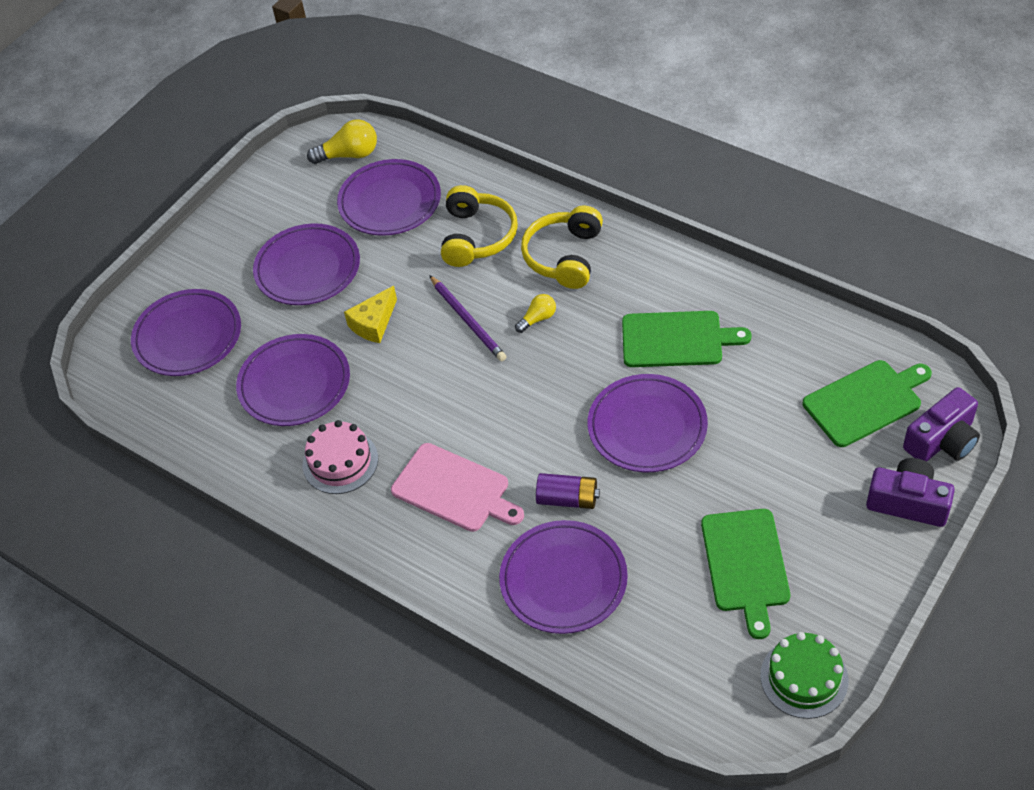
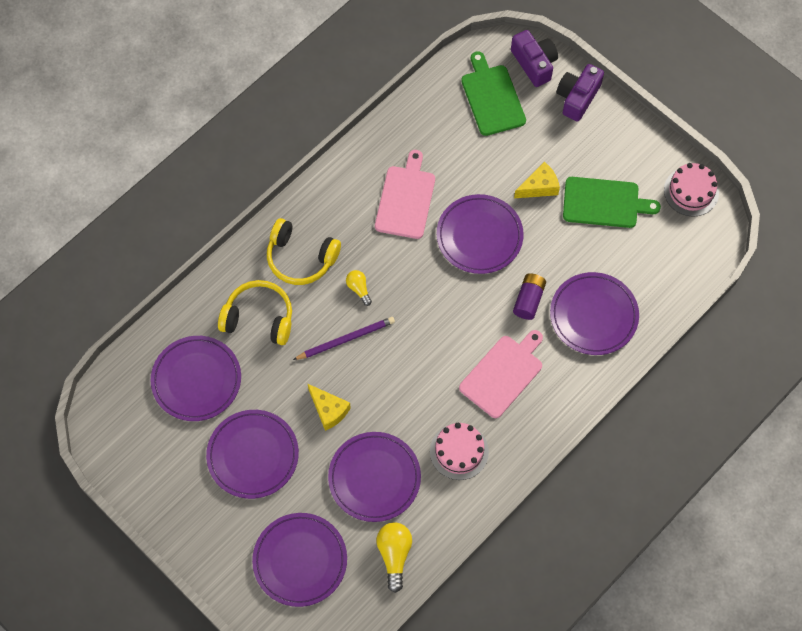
camera: 85 degrees left, 15 degrees up
(349, 155) = (127, 406): yellow light bulb -> yellow light bulb (394, 555)
(676, 339) = (405, 199): green cutting board -> pink cutting board
(744, 481) = (539, 187): none -> yellow cheese
(804, 678) = (691, 191): green cake -> pink cake

